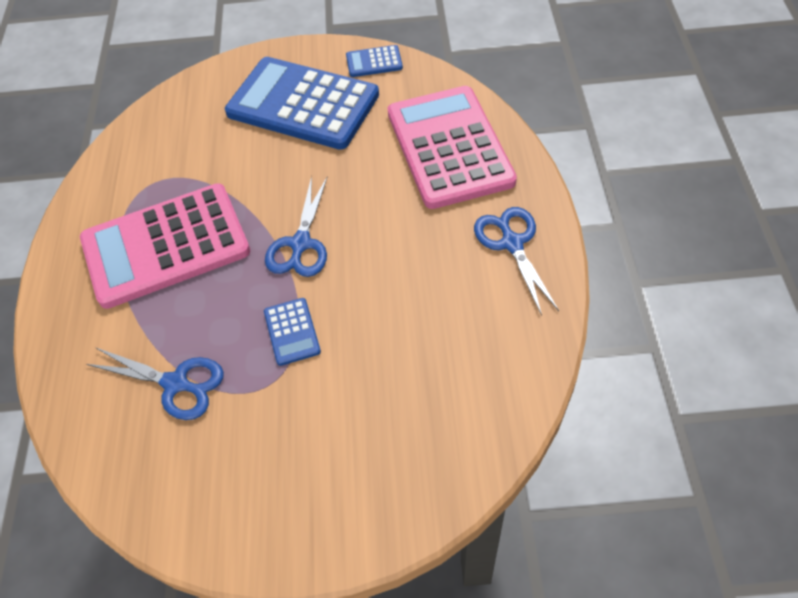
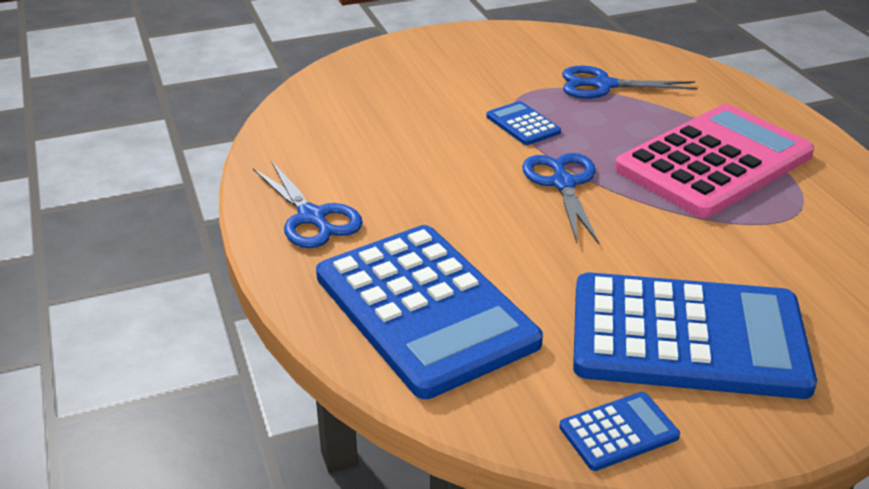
camera: 160 degrees right, 20 degrees down
(449, 147) = (424, 309): pink calculator -> blue calculator

